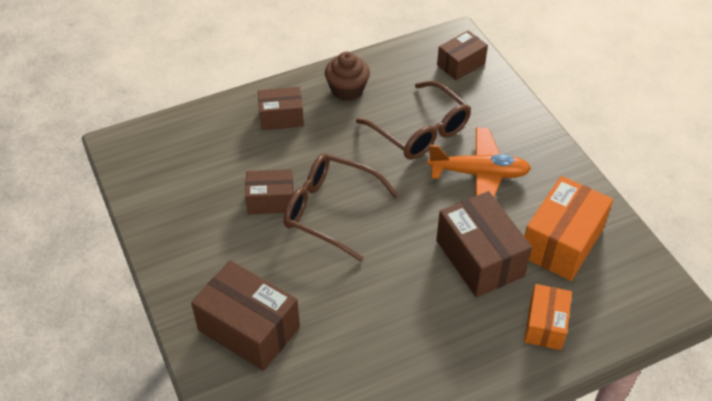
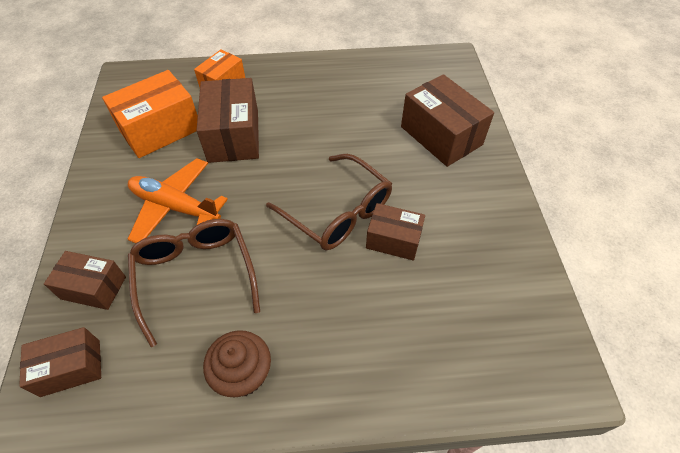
camera: 160 degrees left, 5 degrees up
(281, 117) = (347, 353): brown box -> brown box (93, 288)

